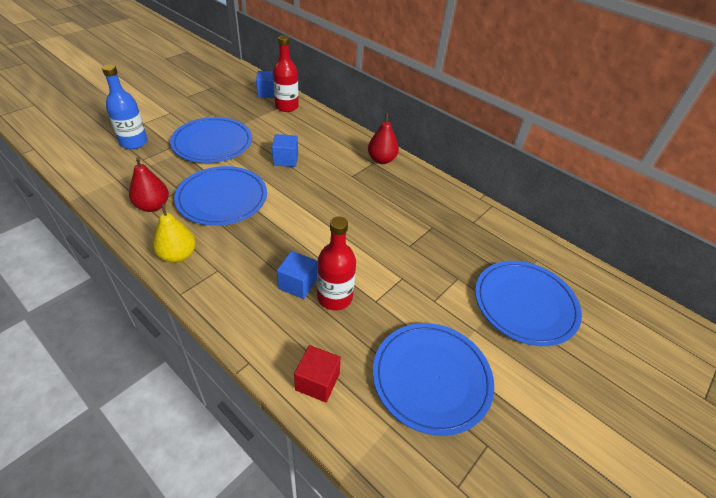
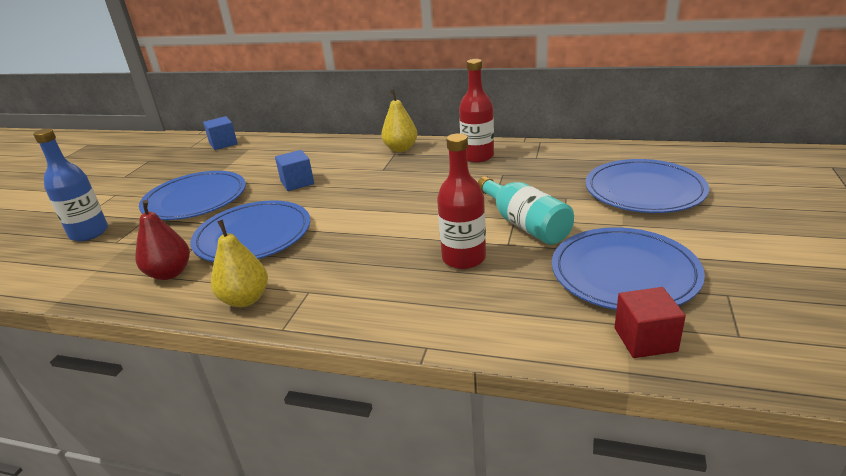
camera: 20 degrees left, 15 degrees down
(286, 107) = (256, 146): red bottle -> red bottle (477, 156)
(298, 284) = (413, 265): blue cube -> none
(317, 382) = (518, 327): red cube -> red cube (645, 339)
(381, 160) = (401, 149): red pear -> yellow pear
(403, 289) = (525, 224): none -> turquoise bottle

